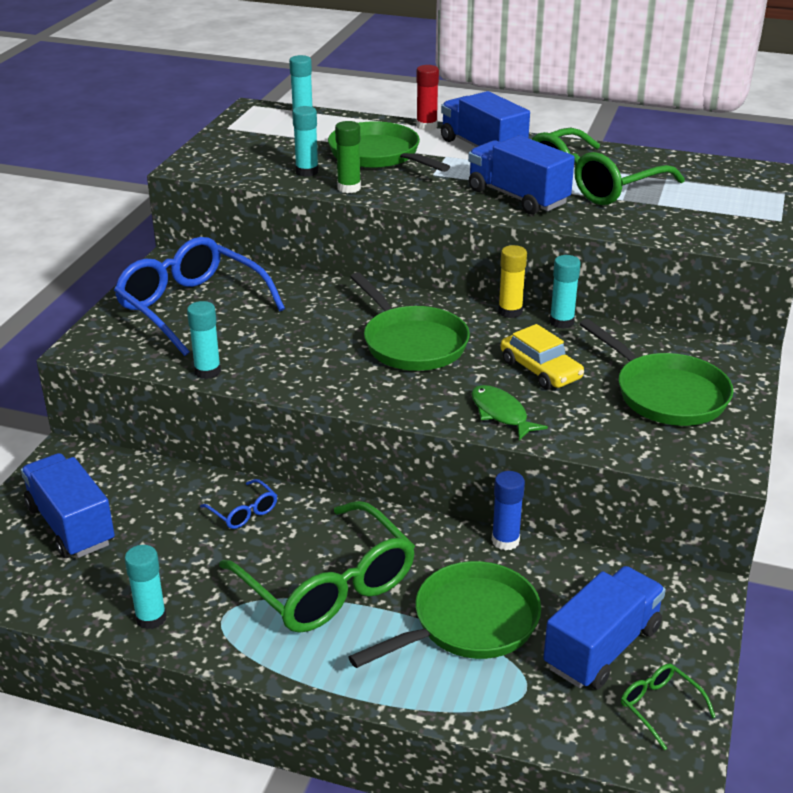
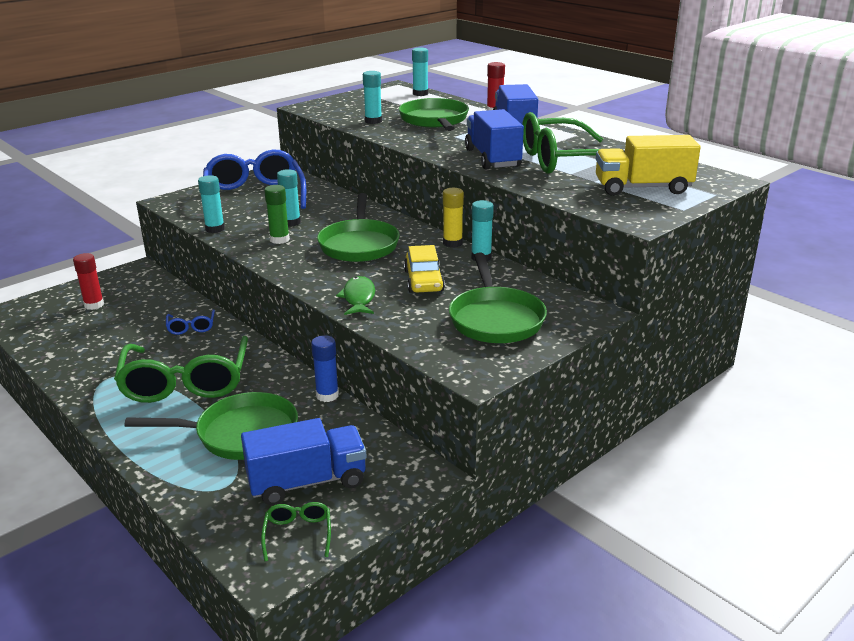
camera: 30 degrees right, 5 degrees down
(71, 525) = (94, 305): blue truck -> red glue stick
(151, 618) = (71, 365): turquoise glue stick -> turquoise glue stick (291, 222)
(349, 188) = (385, 134): green glue stick -> green glue stick (279, 240)
(712, 202) = (642, 188): none -> yellow truck

